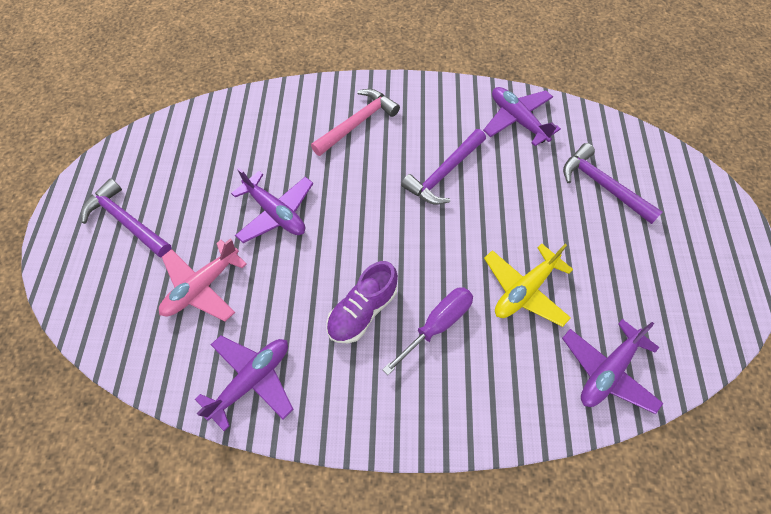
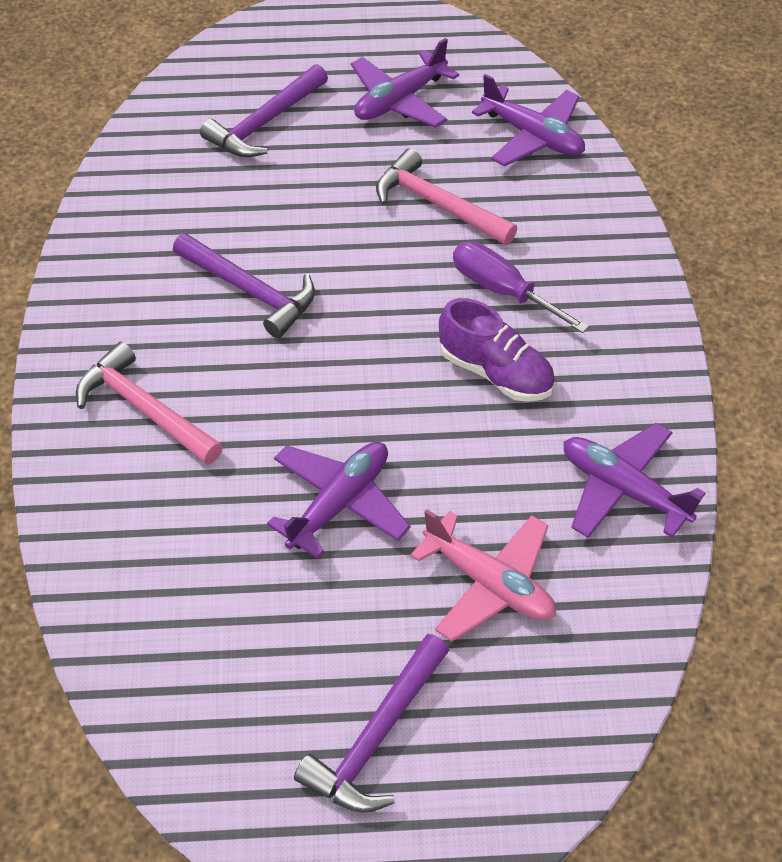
camera: 95 degrees left, 10 degrees down
(517, 120) = (143, 206): purple plane -> purple plane (399, 101)
(524, 290) = (437, 205): yellow plane -> pink hammer

